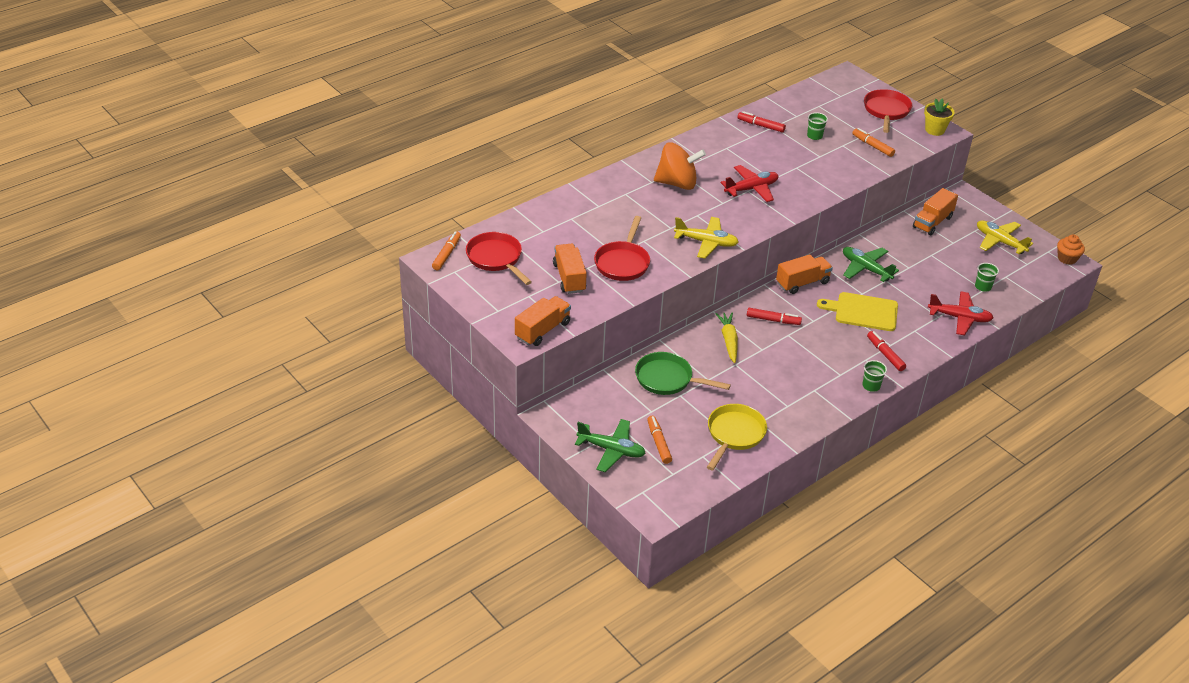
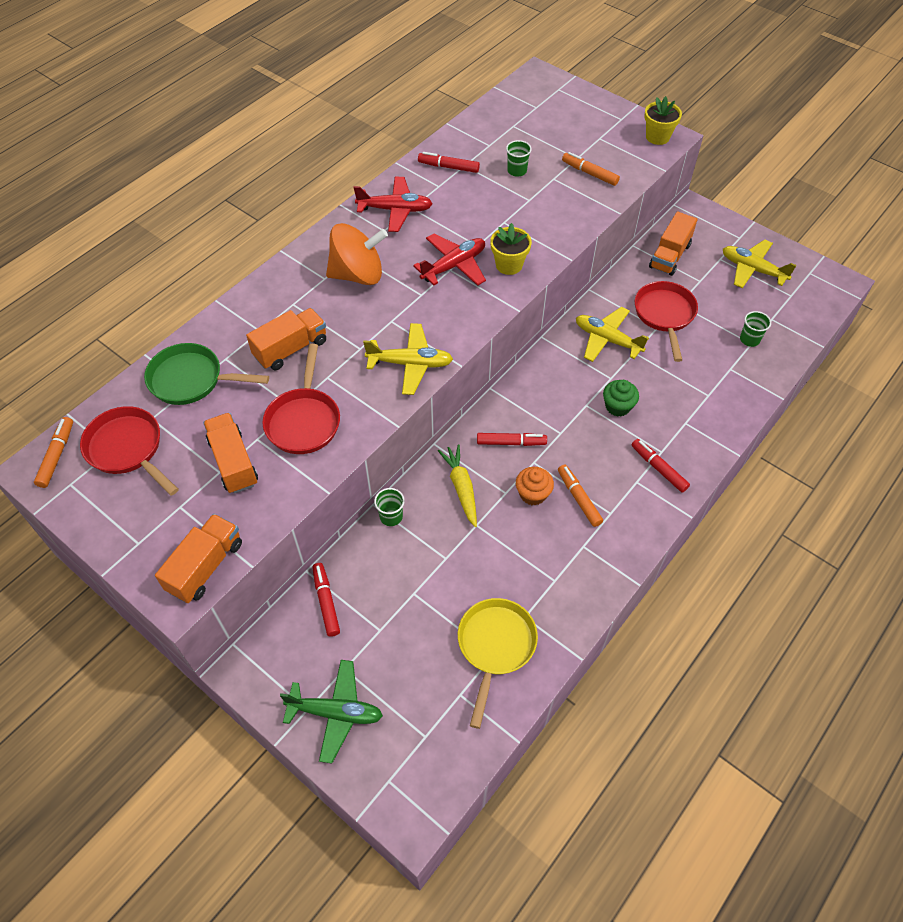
camera: 10 degrees left, 15 degrees up
(615, 389) = (326, 602): none -> red marker
(658, 443) = (398, 685): orange marker -> orange marker (579, 498)
(668, 379) = (393, 569): green pan -> green pan (191, 380)
(794, 195) = (509, 265): none -> yellow flower pot
(802, 283) = (536, 376): orange truck -> orange truck (291, 349)
(863, 312) = (618, 406): yellow cutting board -> green cupcake
(866, 269) = (607, 340): green plane -> yellow plane
(871, 386) = (652, 523): green cup -> green cup (391, 516)
(886, 111) = (595, 120): red pan -> red pan (664, 315)
(959, 318) = (733, 392): red plane -> red plane (395, 210)
(1067, 258) = (833, 279): orange cupcake -> orange cupcake (533, 494)

